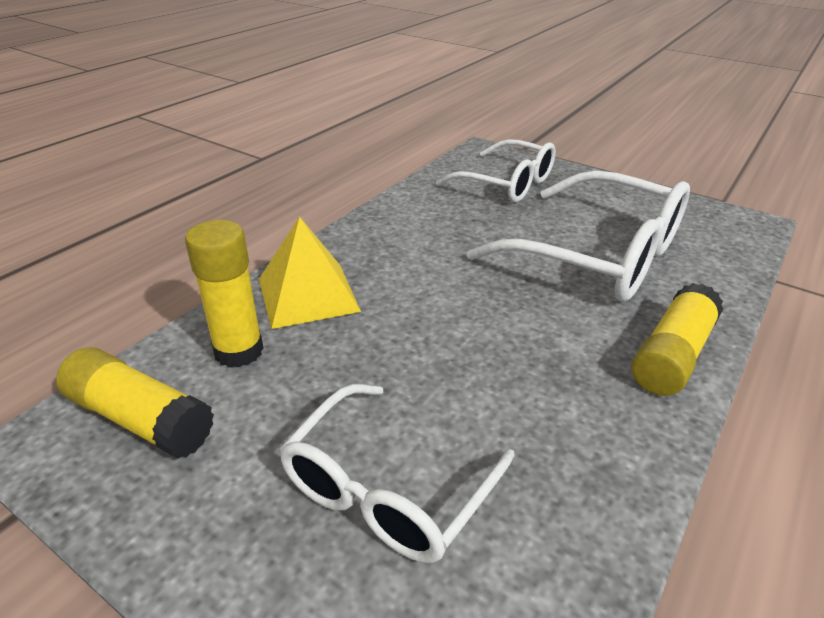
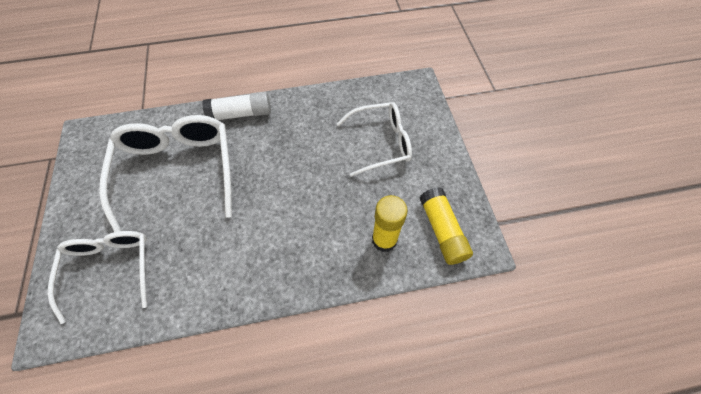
camera: 135 degrees left, 25 degrees up
(308, 294) = (326, 255): yellow pyramid -> none
(672, 355) = (241, 114): yellow glue stick -> white glue stick

